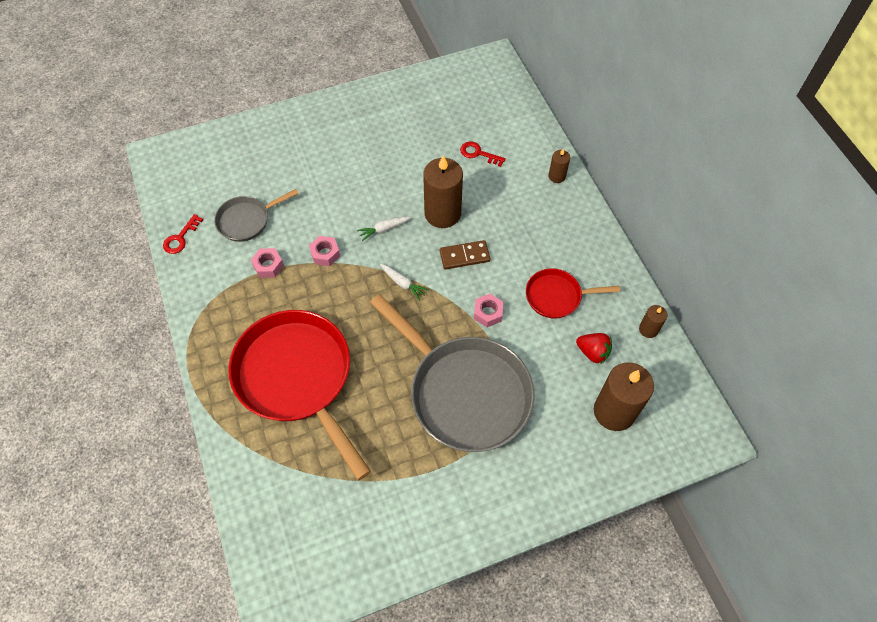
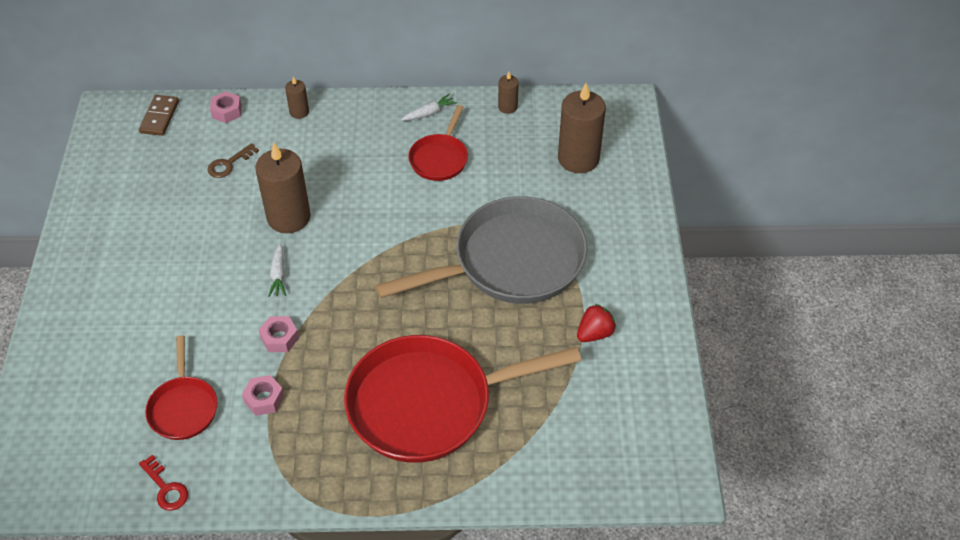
camera: 70 degrees left, 10 degrees down
(247, 220) = (183, 407): grey pan -> red pan
(403, 283) = (358, 277): white carrot -> white carrot (429, 113)
(464, 256) = (354, 215): brown domino -> brown domino (160, 117)
(478, 153) = (229, 164): red key -> brown key
(488, 313) = (431, 216): pink nut -> pink nut (227, 111)
(592, 352) = (512, 153): red strawberry -> red strawberry (594, 333)

